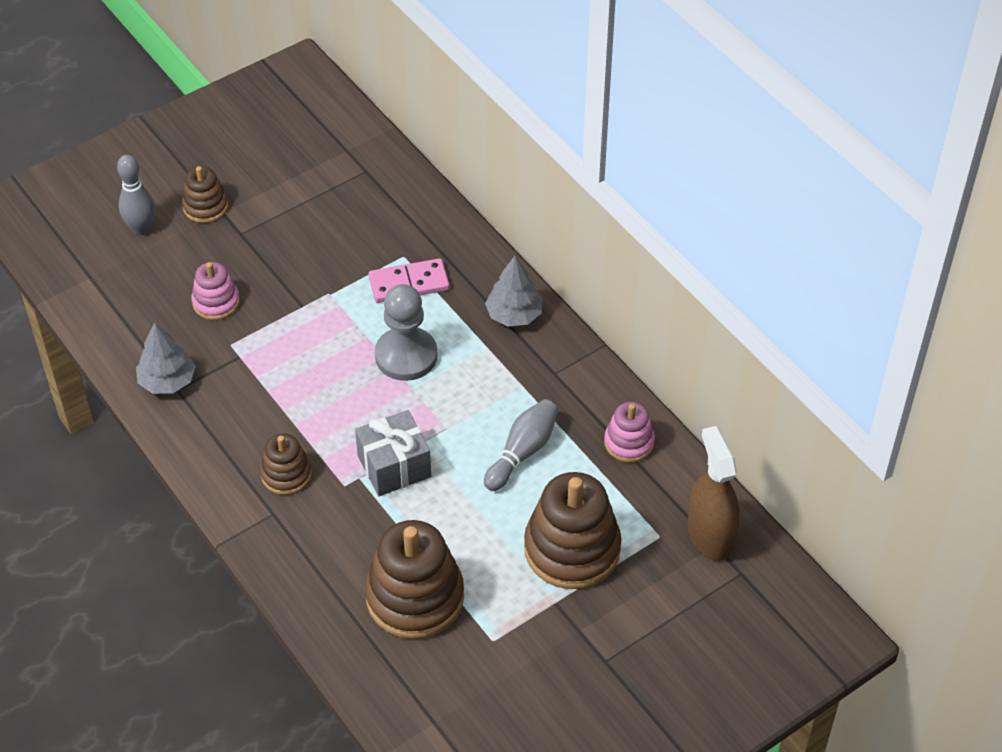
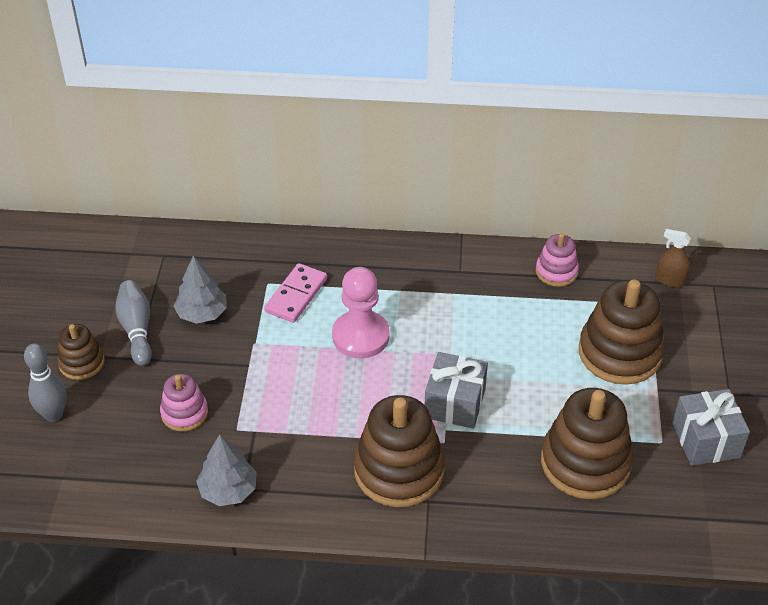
camera: 50 degrees left, 5 degrees down
(286, 474) = (399, 470): brown stacking toy -> brown stacking toy, size x1.85
(406, 356) = (360, 336): grey pawn -> pink pawn
(514, 314) = (386, 260): grey tree -> grey tree (202, 313)
(522, 452) = (511, 328): grey bowling pin -> grey bowling pin (137, 330)
(527, 673) = (706, 440): none -> grey gift
(710, 535) = (670, 280): brown spray bottle -> brown spray bottle, size x0.56

